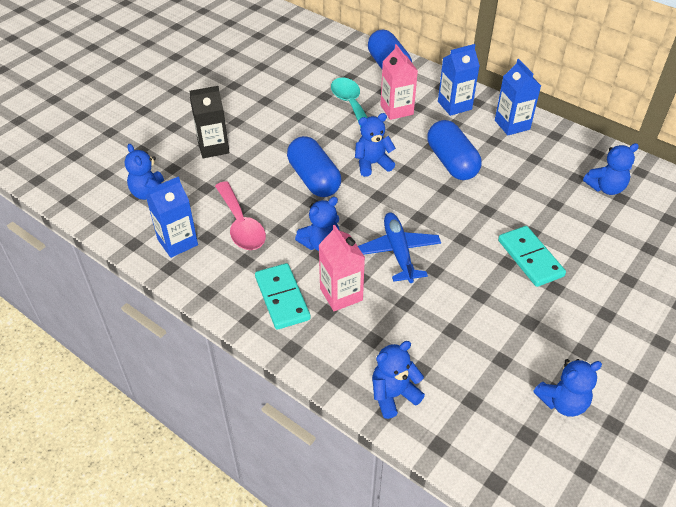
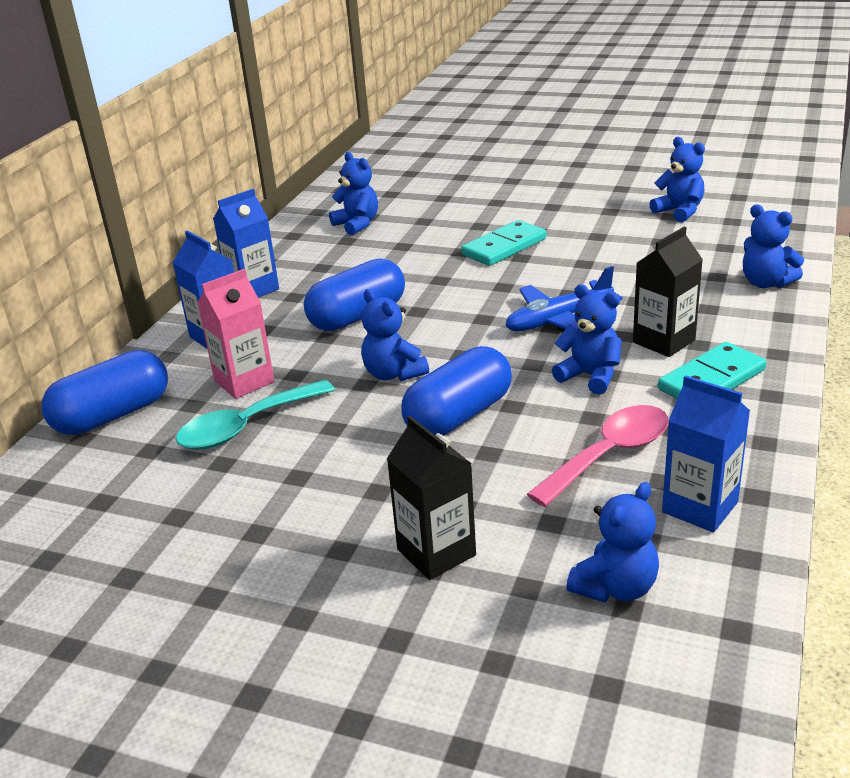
camera: 105 degrees left, 15 degrees down
(341, 294) = (664, 341): pink carton -> black carton

